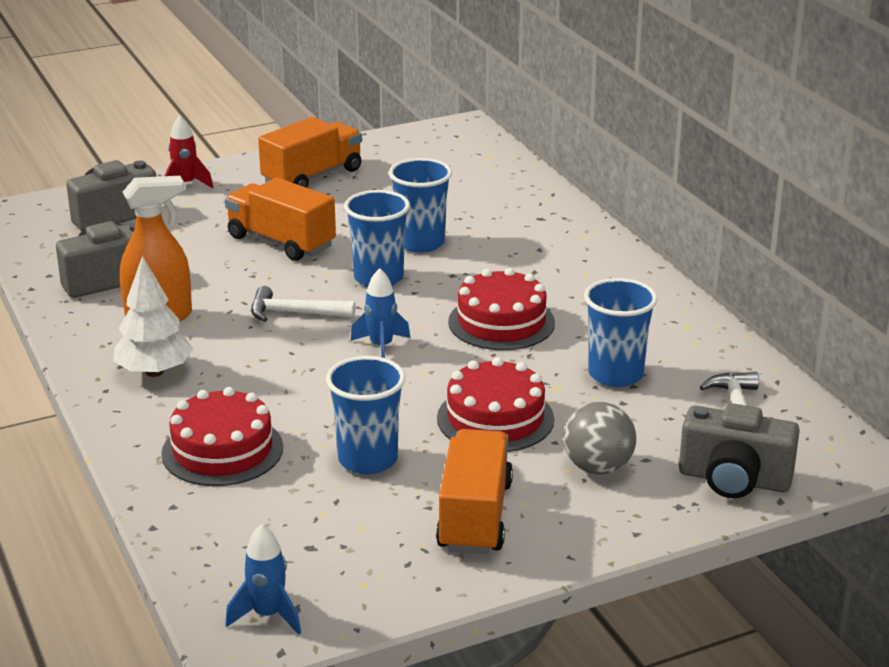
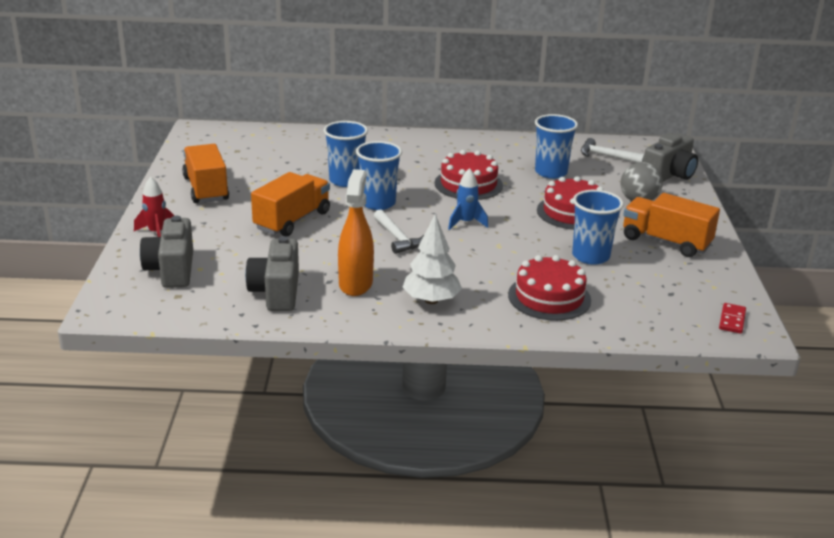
camera: 65 degrees left, 0 degrees up
(268, 615) = (732, 320): blue rocket -> red domino
(281, 242) = (292, 220): orange truck -> orange truck turned 150 degrees clockwise
(295, 313) = (397, 238): white hammer -> white hammer turned 60 degrees counterclockwise

